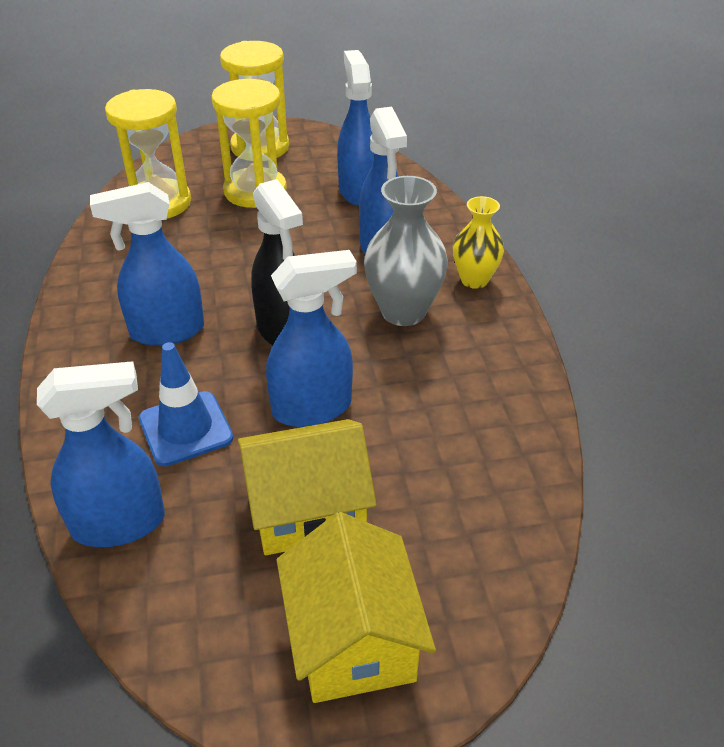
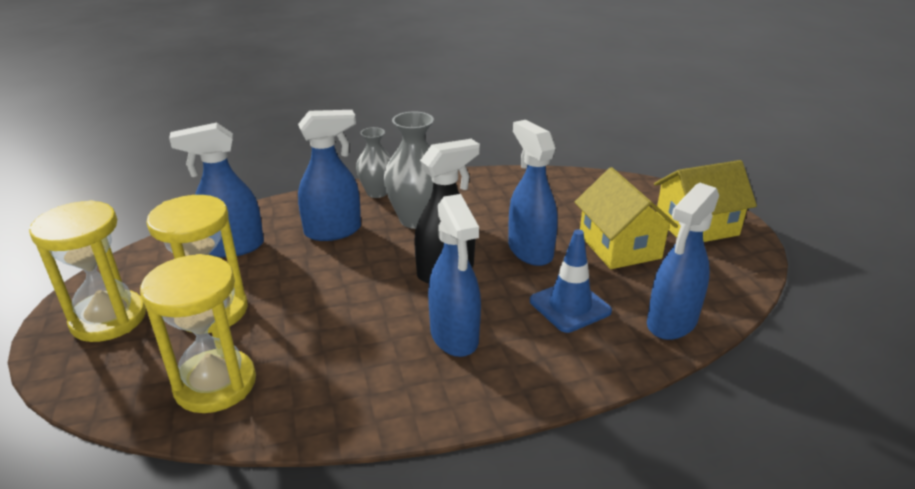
camera: 95 degrees left, 10 degrees down
(120, 523) = (671, 322): blue spray bottle -> blue spray bottle turned 120 degrees counterclockwise
(474, 280) = (377, 192): yellow vase -> grey vase

